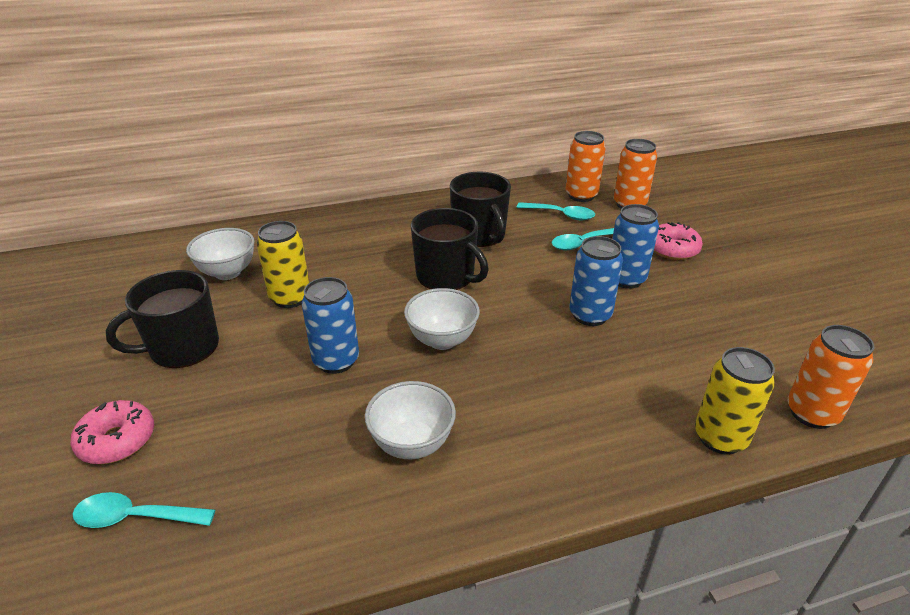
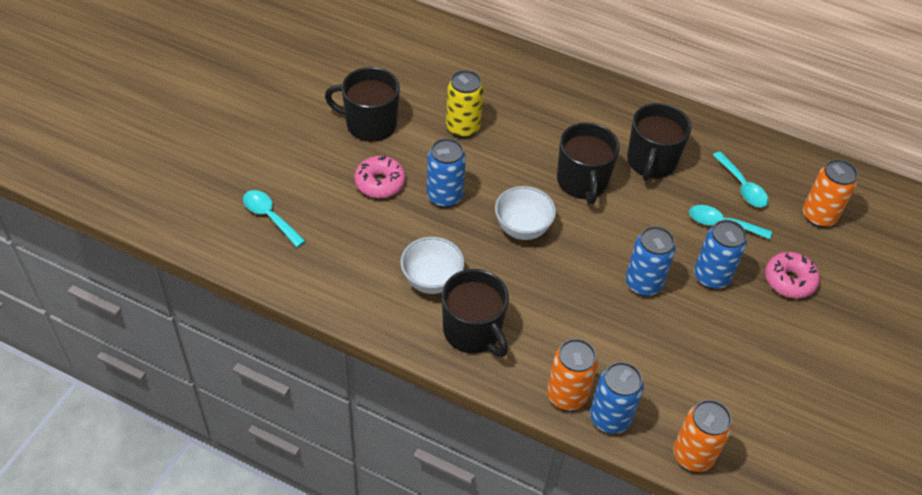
camera: 40 degrees right, 15 degrees up
(117, 440) = (292, 165): pink donut -> pink donut (380, 183)
(227, 272) = (443, 79): white bowl -> none
(510, 459) = (473, 331): none -> black mug
(581, 195) = (788, 179): orange can -> orange can (566, 395)
(720, 438) = (609, 418): yellow can -> blue can

